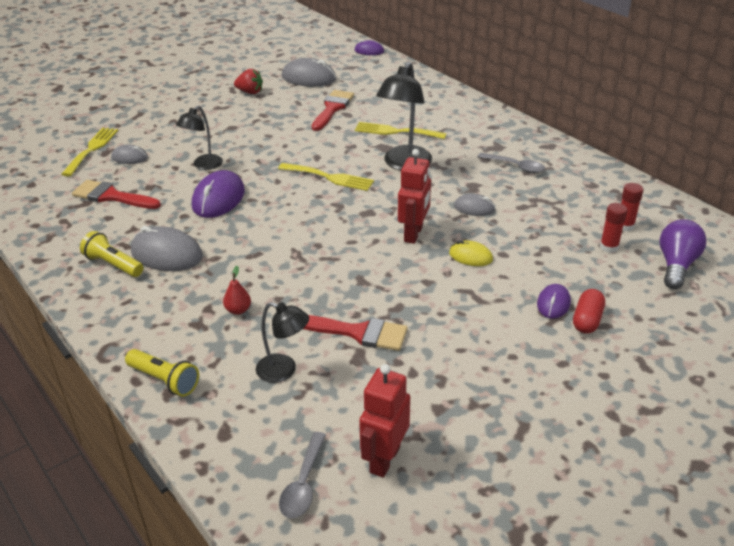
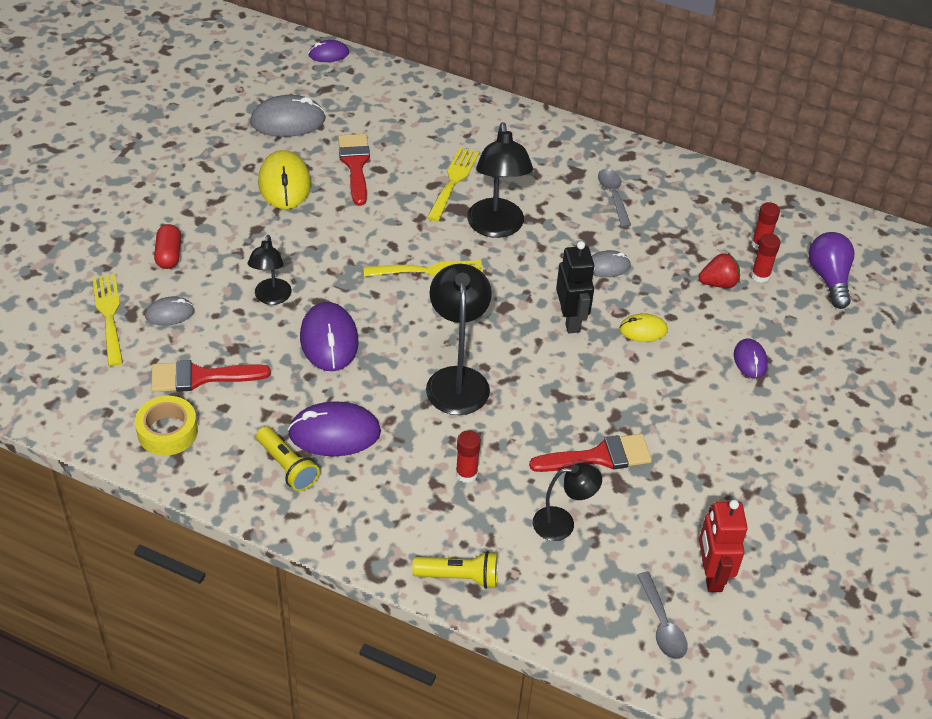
camera: 30 degrees left, 10 degrees up
(58, 221) = (167, 431): none -> yellow tape
(113, 265) = (287, 466): yellow flashlight -> yellow flashlight turned 135 degrees counterclockwise
(167, 254) = (334, 433): grey mouse -> purple mouse
(238, 310) = (466, 474): red pear -> red glue stick
(250, 92) = (232, 165): red strawberry -> red strawberry (718, 283)
(274, 108) = (284, 183): none -> yellow mouse
(289, 247) = (457, 379): none -> black lamp
(395, 131) = (453, 181): yellow fork -> yellow fork turned 120 degrees clockwise
(413, 234) = (570, 320): red robot -> black robot
(515, 166) = (613, 196): grey spoon -> grey spoon turned 105 degrees counterclockwise
(587, 320) = (788, 369): red capsule -> red capsule (169, 255)

